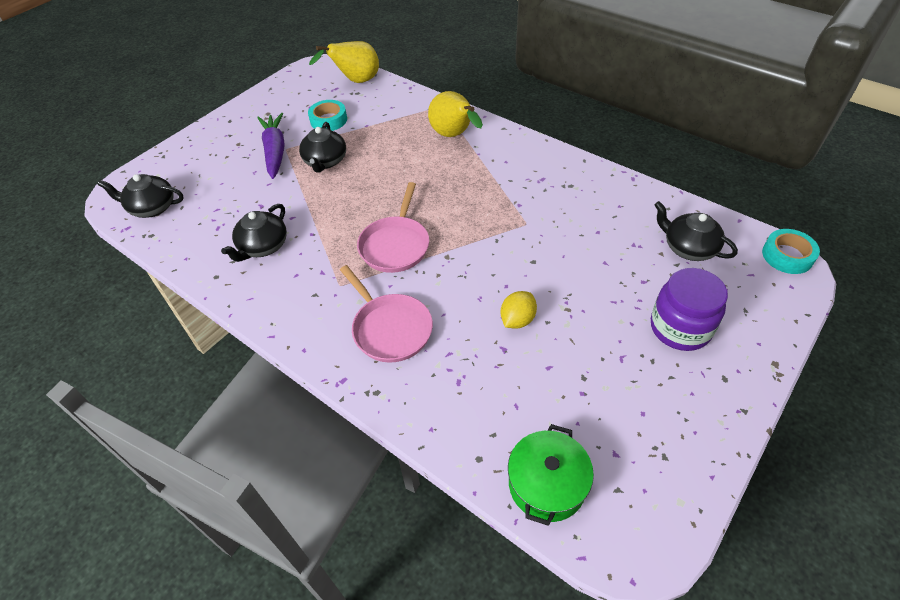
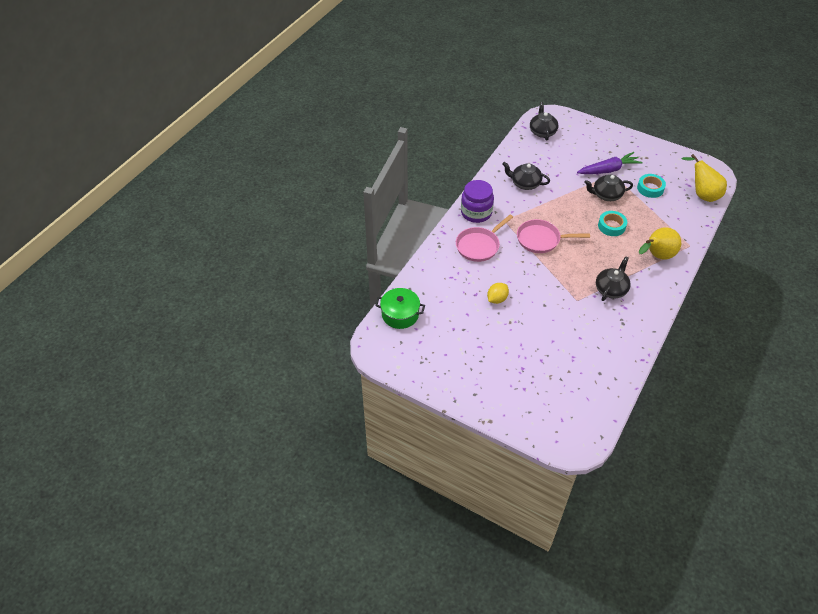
camera: 80 degrees right, 0 degrees up
(517, 320) = (497, 299): yellow lemon -> yellow lemon turned 75 degrees counterclockwise
(680, 328) = (507, 376): purple jar -> purple jar (476, 213)
(688, 248) = (578, 387): black teapot -> black teapot (611, 289)
(787, 256) = (585, 444): turquoise tape -> turquoise tape (611, 226)

